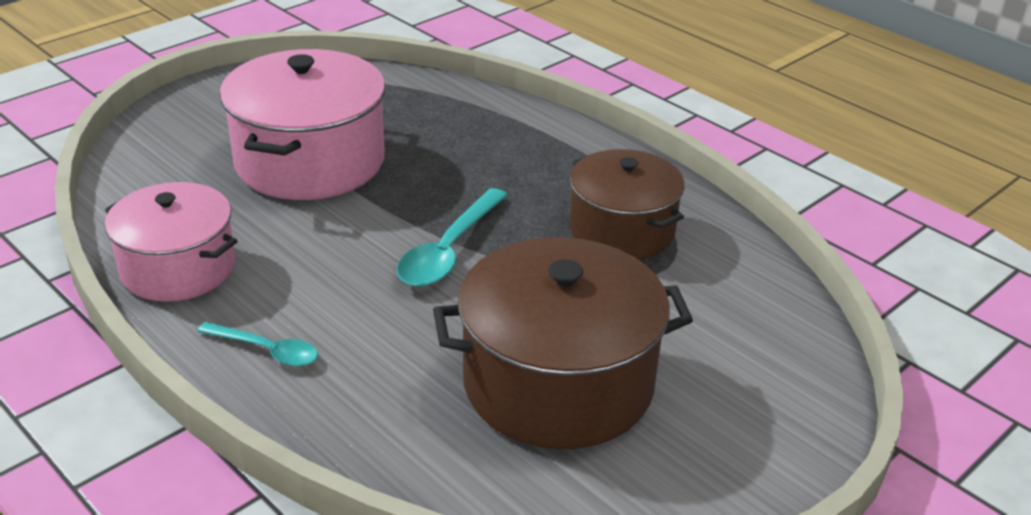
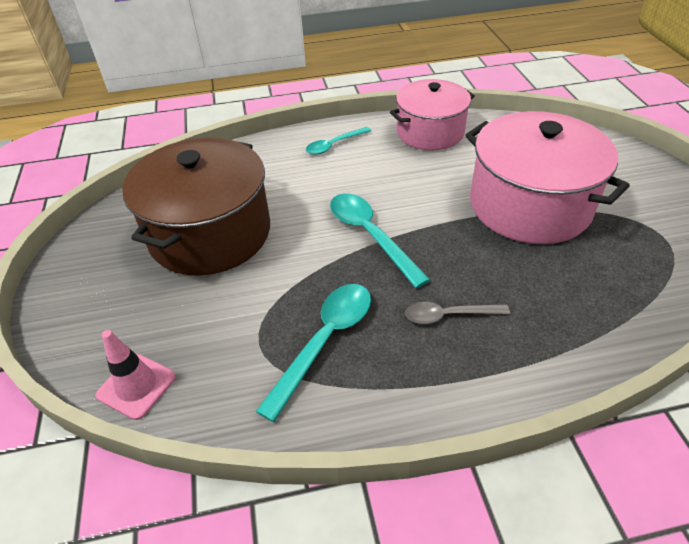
camera: 125 degrees right, 10 degrees up
(521, 173) = (449, 315): none -> grey spoon
(622, 230) = (324, 342): brown pot -> turquoise spoon
(792, 321) = (136, 386): none -> pink traffic cone

